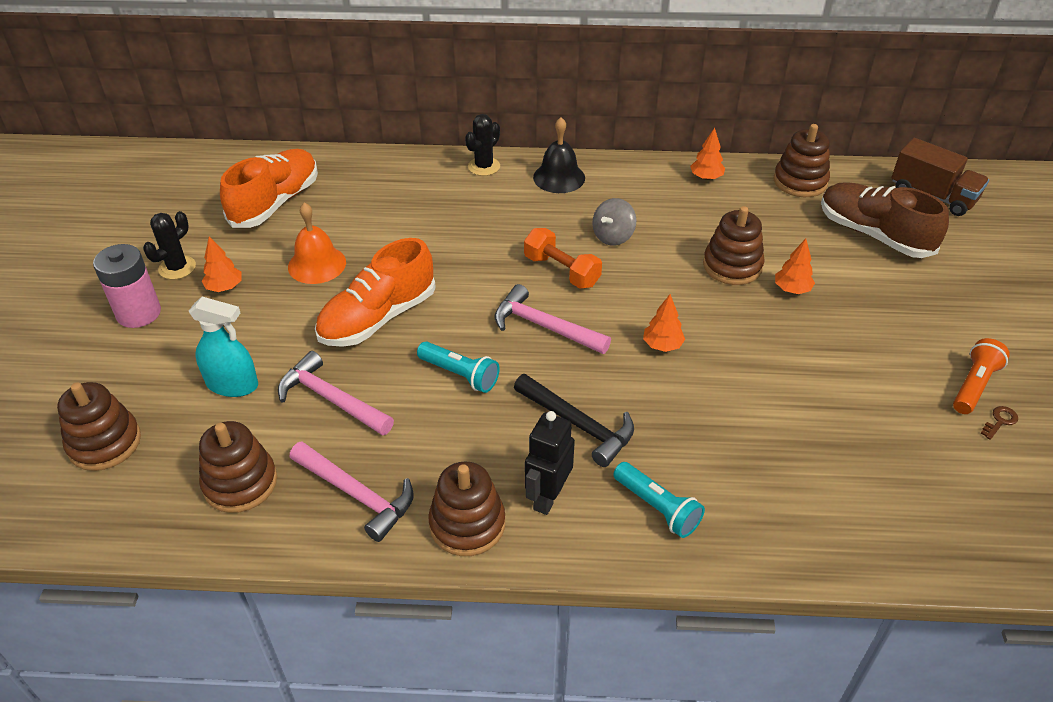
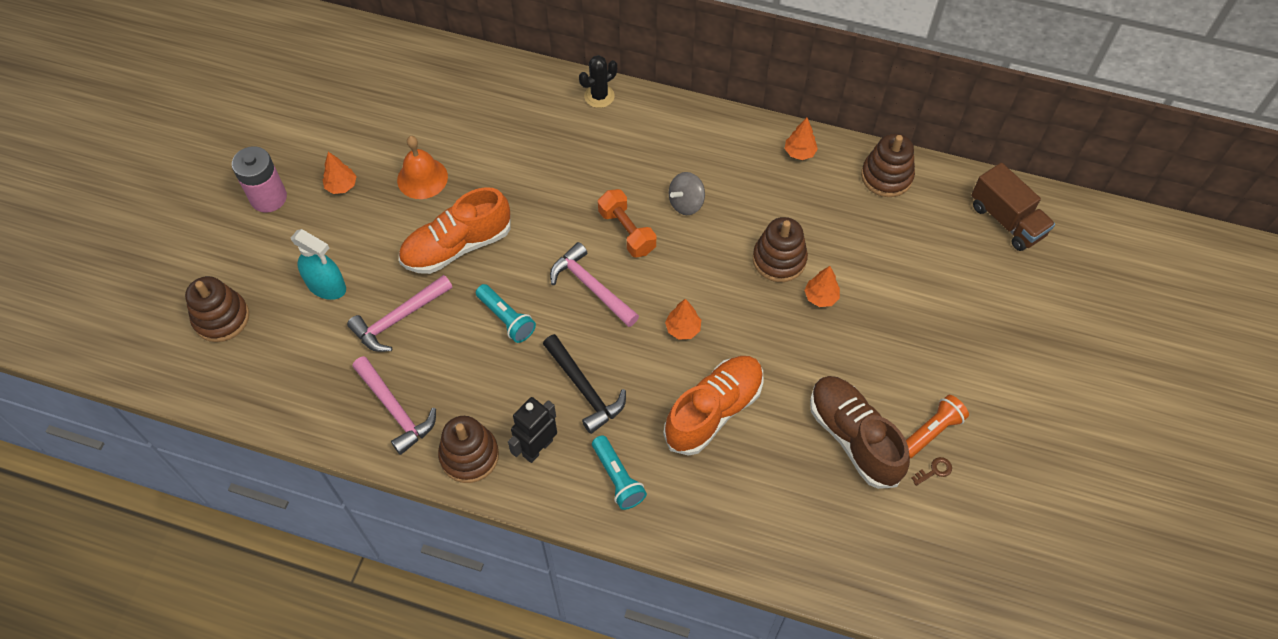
camera: 15 degrees right, 15 degrees up
(177, 268) = (308, 156): black cactus -> none
(240, 483) = (313, 378): brown stacking toy -> none
(275, 203) = (404, 101): orange shoe -> orange shoe (714, 411)
(331, 399) = (399, 319): pink hammer -> pink hammer turned 90 degrees counterclockwise
(559, 177) = (663, 124): black bell -> none
(873, 234) = (926, 253): brown shoe -> brown shoe (853, 437)

